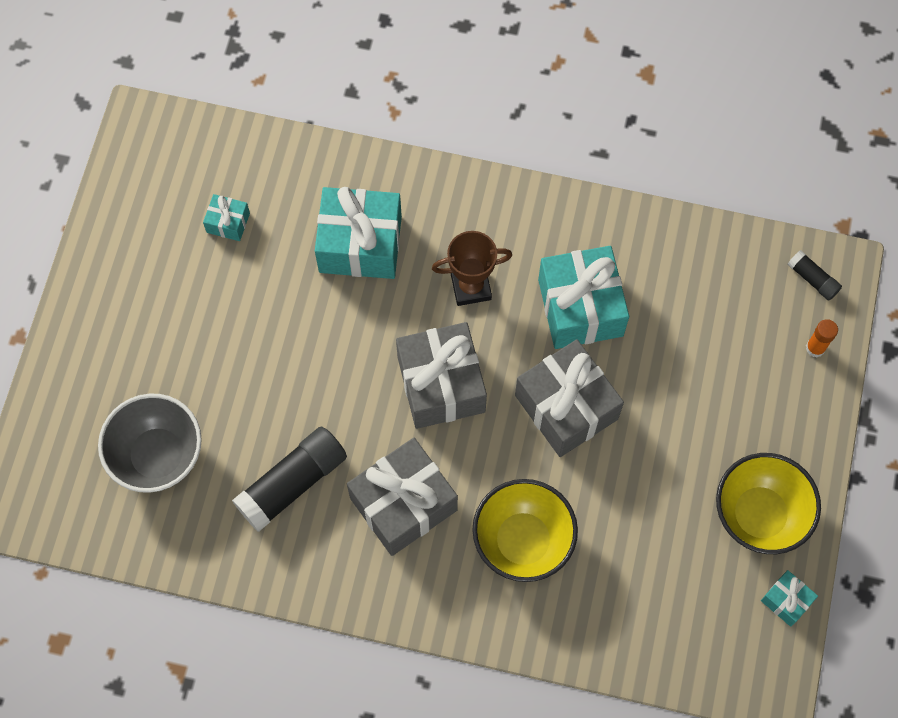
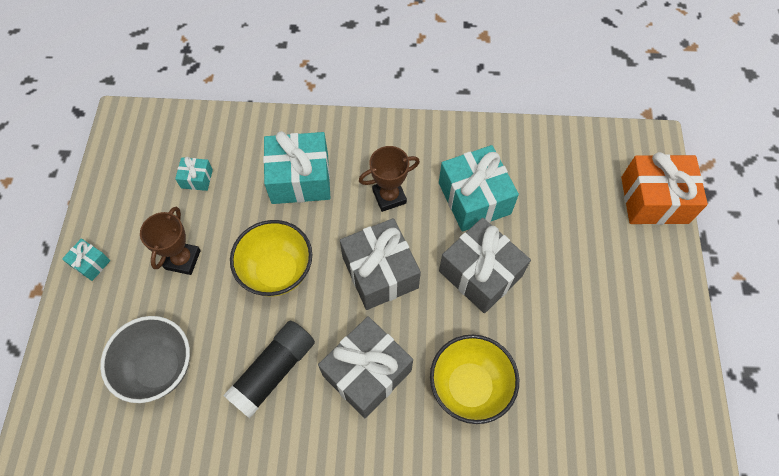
camera: 10 degrees left, 5 degrees down
(199, 327) = (183, 259): none -> brown trophy
(759, 515) = (649, 332): yellow bowl -> yellow bowl (277, 271)
(786, 601) = (691, 398): turquoise gift -> turquoise gift (91, 263)
(812, 279) = (637, 152): black glue stick -> none
(815, 348) = (654, 200): orange glue stick -> orange gift

